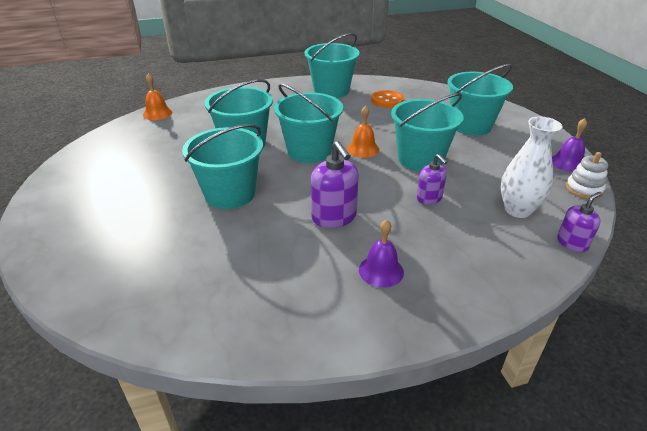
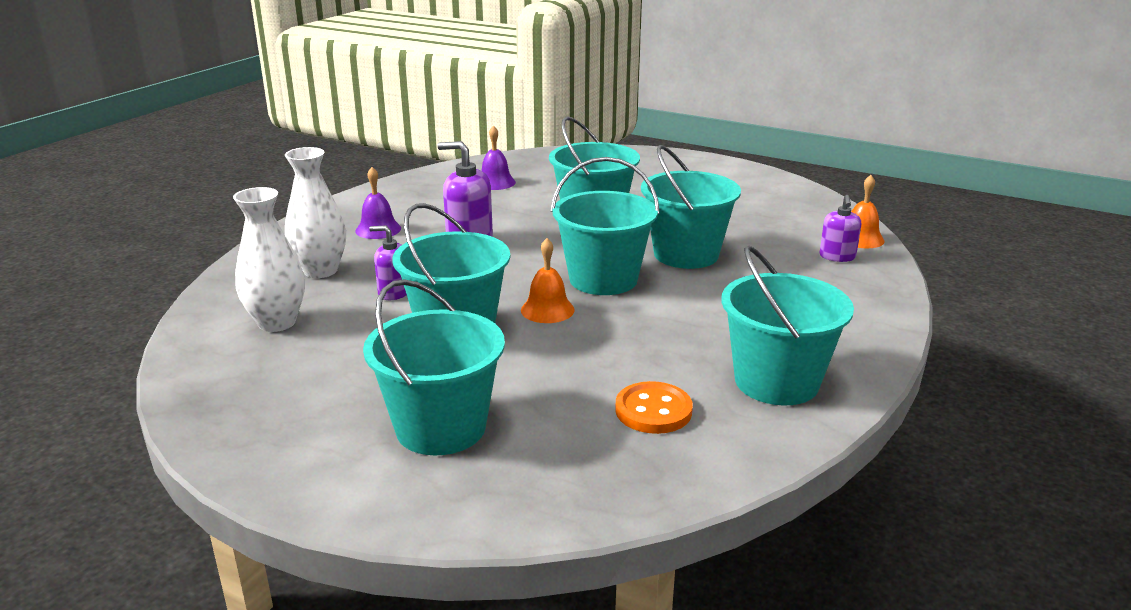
camera: 135 degrees right, 10 degrees down
(462, 243) = (320, 271): none -> white vase
(568, 163) = (222, 427): purple bell -> purple bell (495, 182)
(572, 243) = (197, 315): purple soap dispenser -> purple soap dispenser (837, 257)
(584, 189) = (188, 388): white stacking toy -> none

